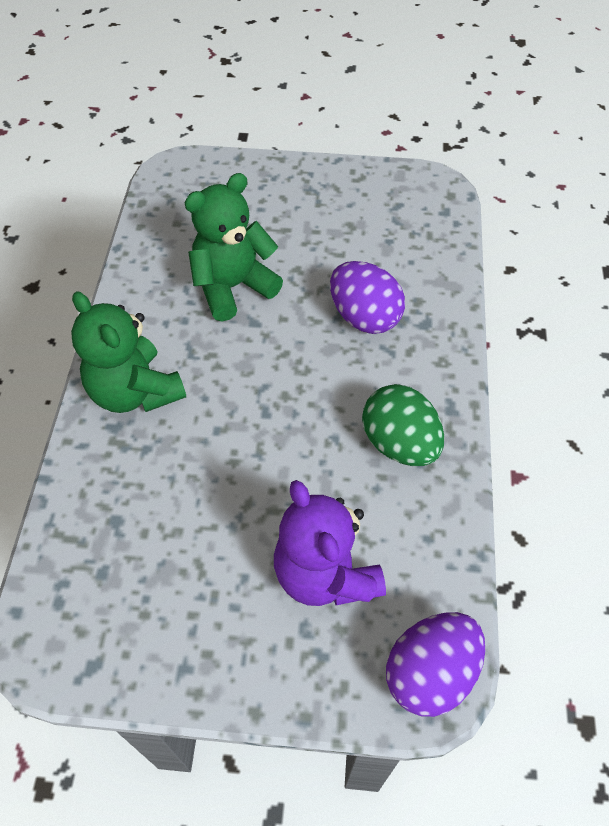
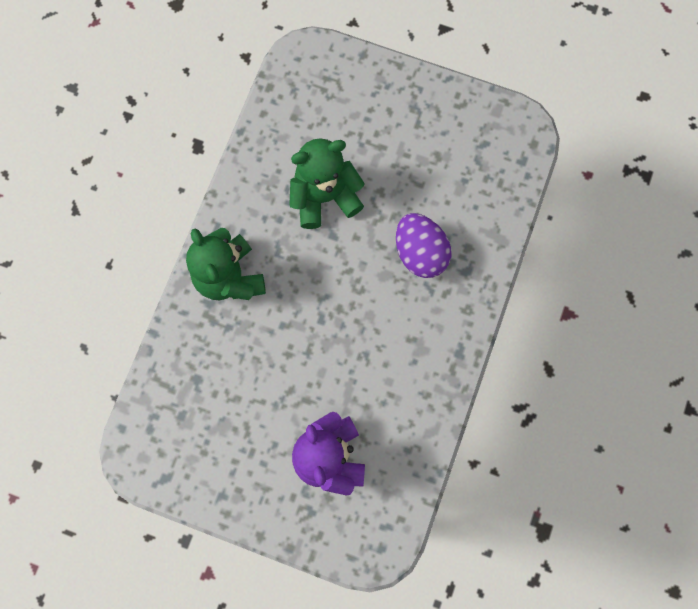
camera: 15 degrees right, 20 degrees up
(399, 443) = (411, 372): green egg -> none
(430, 673) = (377, 542): purple egg -> none

